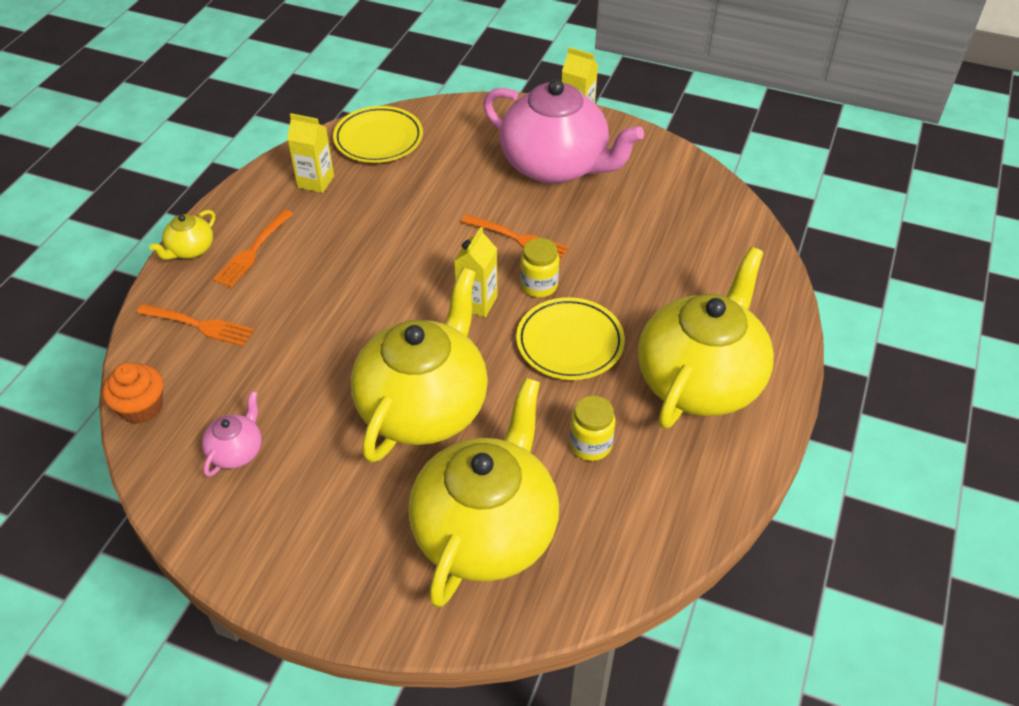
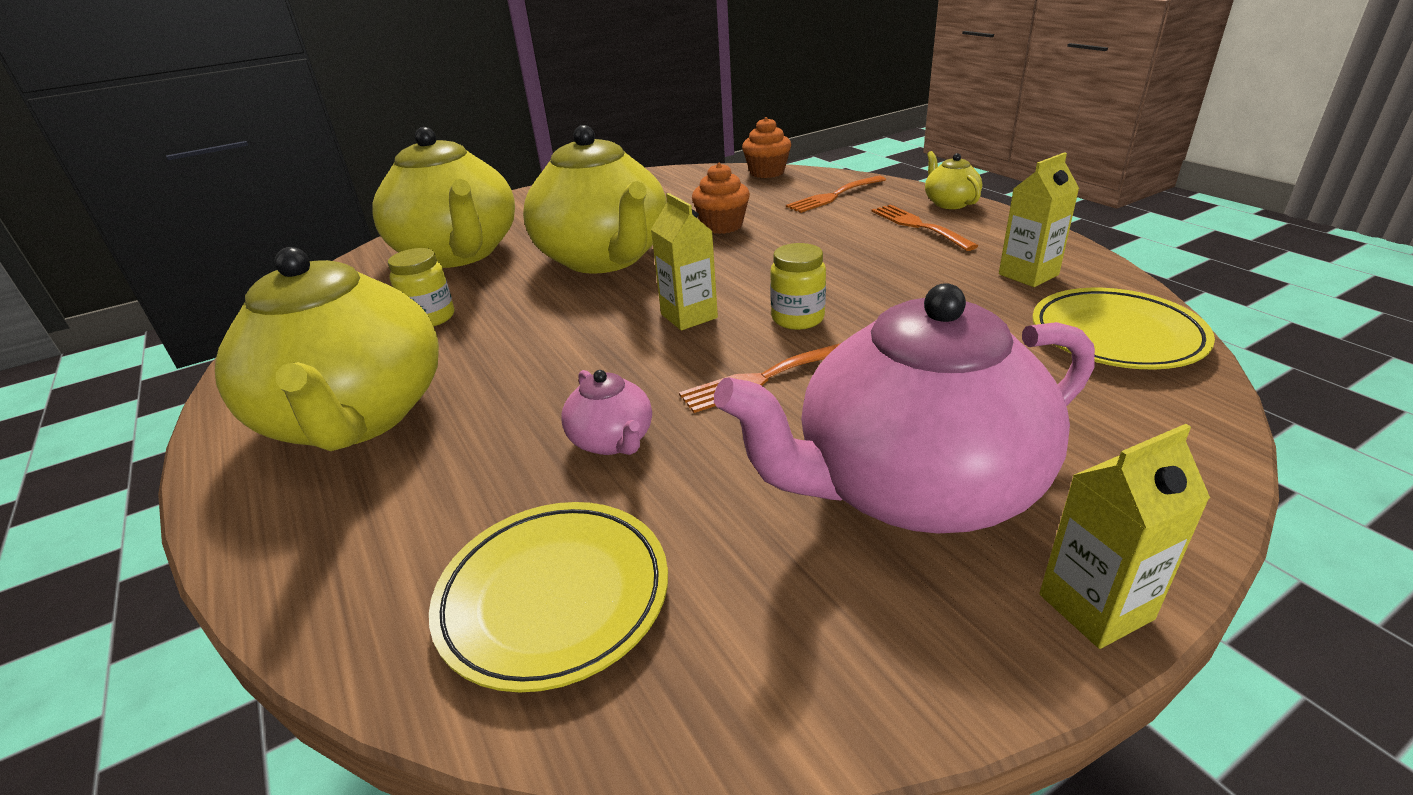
camera: 130 degrees right, 15 degrees down
(236, 451) = (678, 192): pink teapot -> pink teapot (612, 441)
(311, 367) = (722, 226): none -> orange cupcake
(539, 285) = (659, 363): yellow jar -> yellow jar (797, 318)
(569, 343) = (549, 351): yellow plate -> yellow plate (554, 597)

